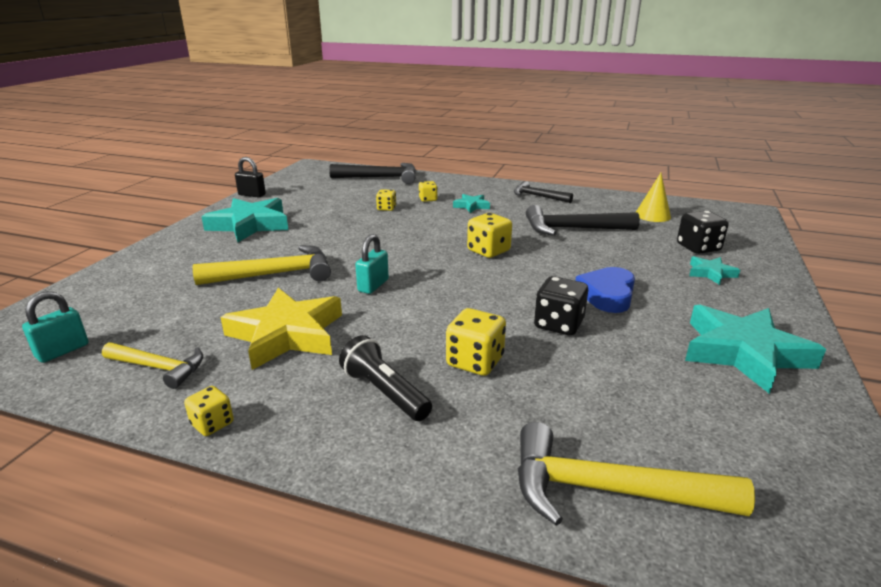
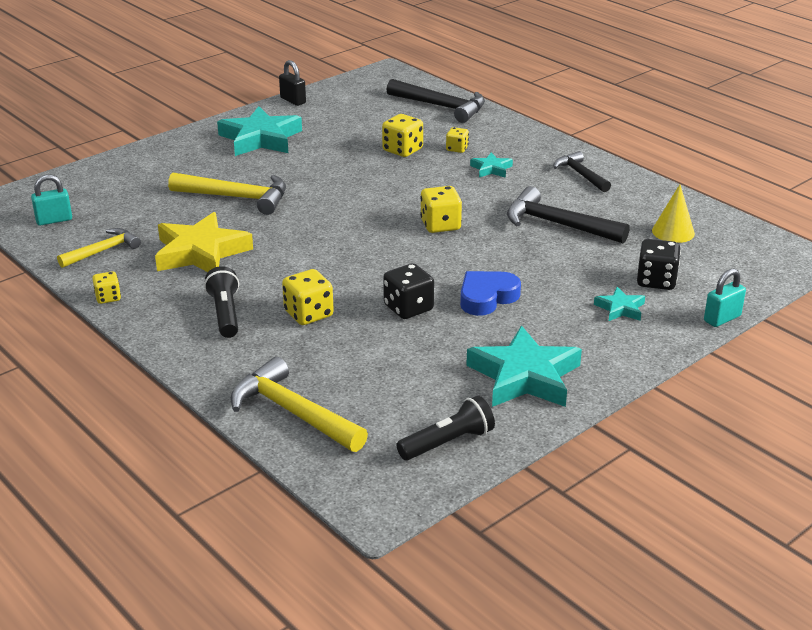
camera: 30 degrees right, 5 degrees up
(159, 368) = (102, 251): yellow hammer -> yellow hammer turned 90 degrees counterclockwise
(373, 285) = (302, 230): turquoise padlock -> turquoise padlock (722, 318)
(386, 208) = (402, 150): yellow dice -> yellow dice, size x1.65
(801, 453) = (448, 442): none -> black flashlight

